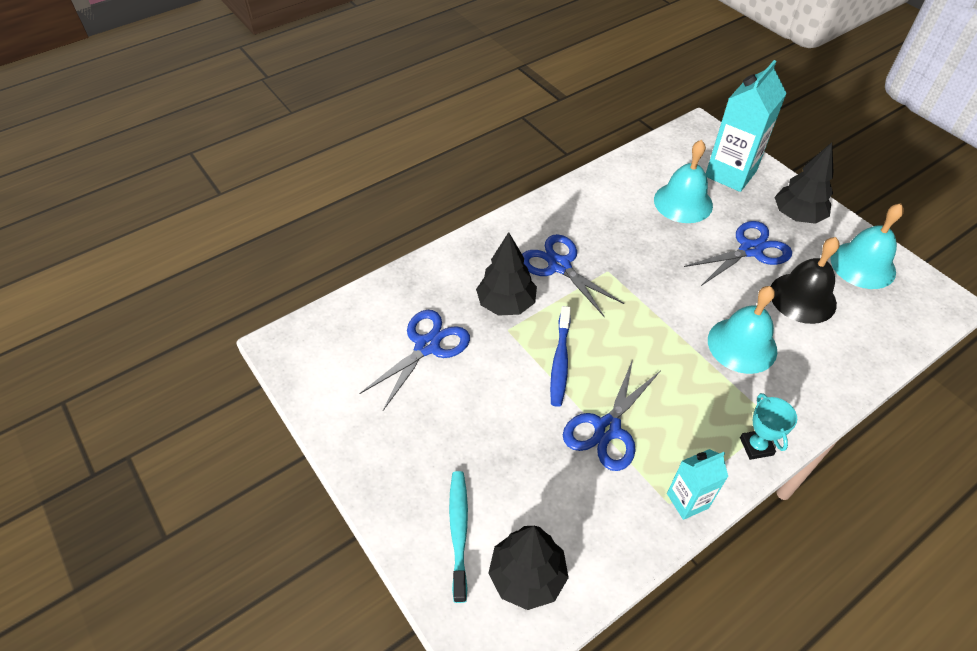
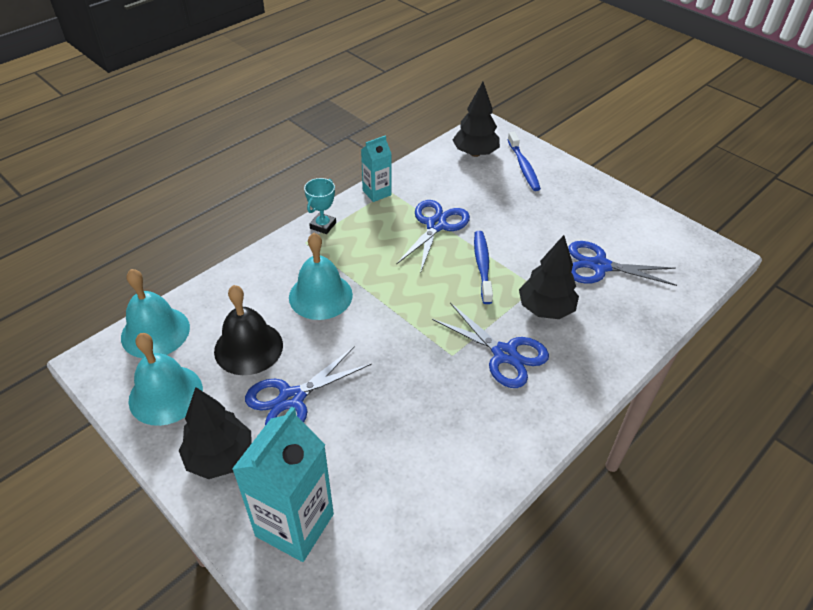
camera: 170 degrees right, 5 degrees down
(427, 346) = (600, 266): blue scissors -> blue scissors turned 75 degrees clockwise
(459, 531) = (523, 167): turquoise toothbrush -> blue toothbrush
(683, 202) = (366, 461): turquoise bell -> turquoise bell (155, 332)
(756, 446) = (323, 225): turquoise trophy -> turquoise trophy turned 45 degrees clockwise

